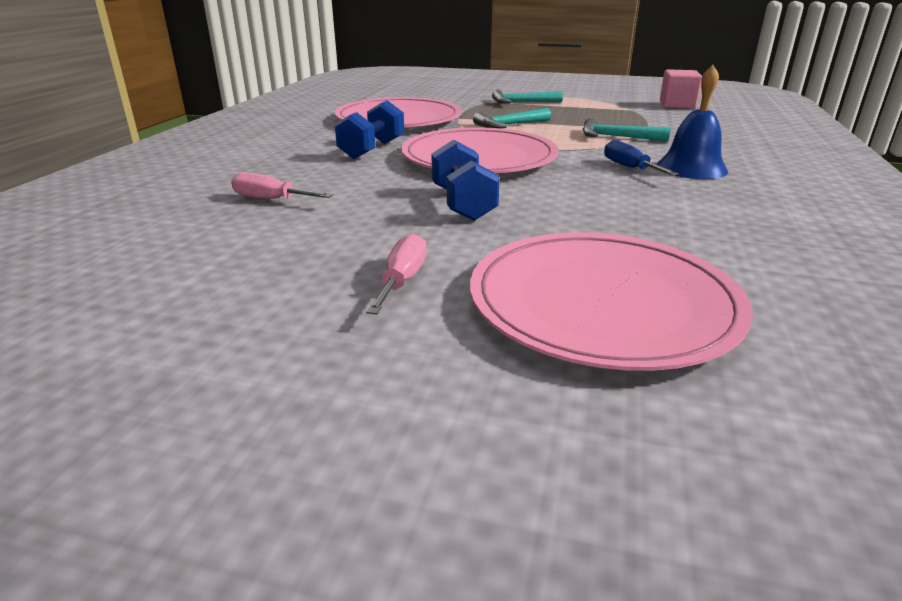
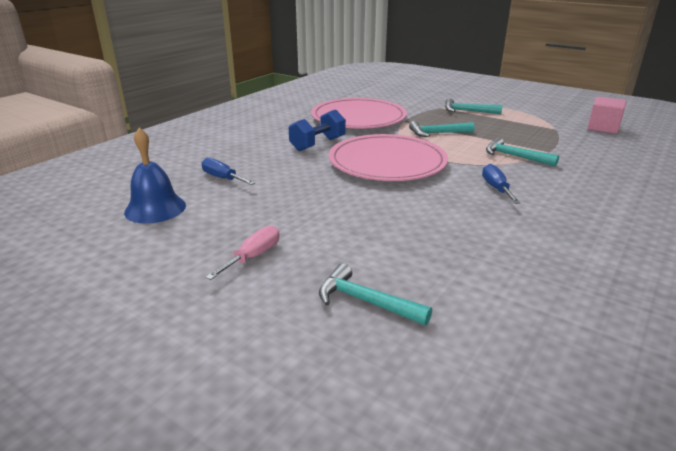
camera: 20 degrees right, 0 degrees up
(271, 199) = (222, 178): pink screwdriver -> blue screwdriver
(463, 204) = (341, 202): blue dumbbell -> none
(602, 303) = (365, 301): pink plate -> turquoise hammer
(691, 168) = (549, 196): blue bell -> blue bell (155, 208)

